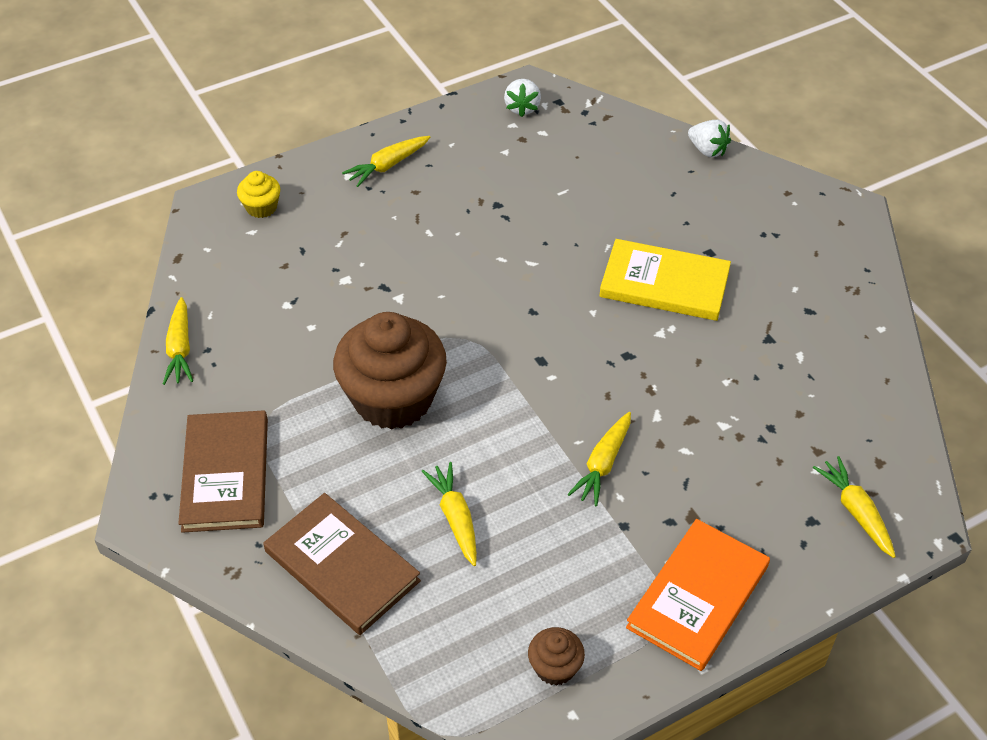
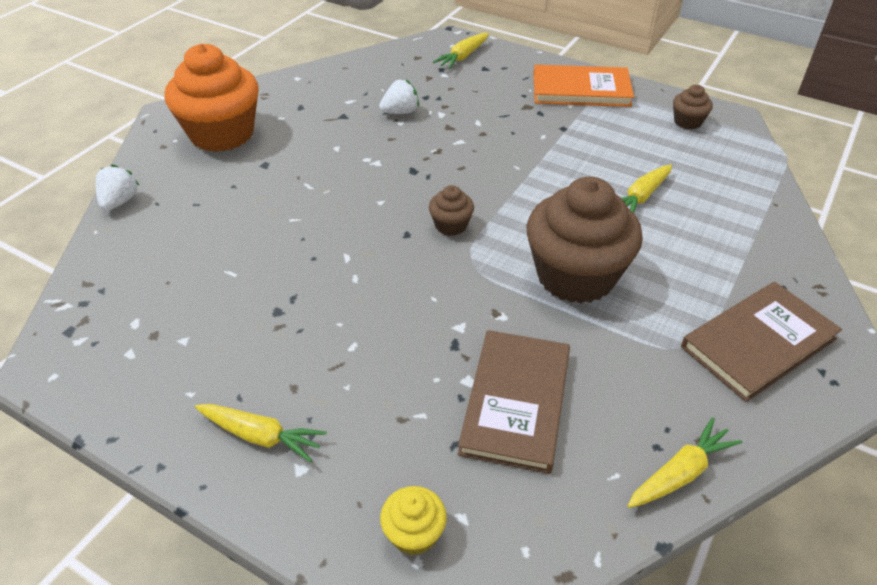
camera: 120 degrees left, 5 degrees down
(342, 566) = (742, 234): brown book -> brown book (516, 402)
(522, 108) = (92, 357): white strawberry -> white strawberry (400, 112)
(522, 346) = (451, 225): none -> brown cupcake
(603, 464) = (525, 150): yellow carrot -> none
(664, 284) = (319, 175): yellow book -> none
(786, 237) = (222, 134): none -> orange cupcake

